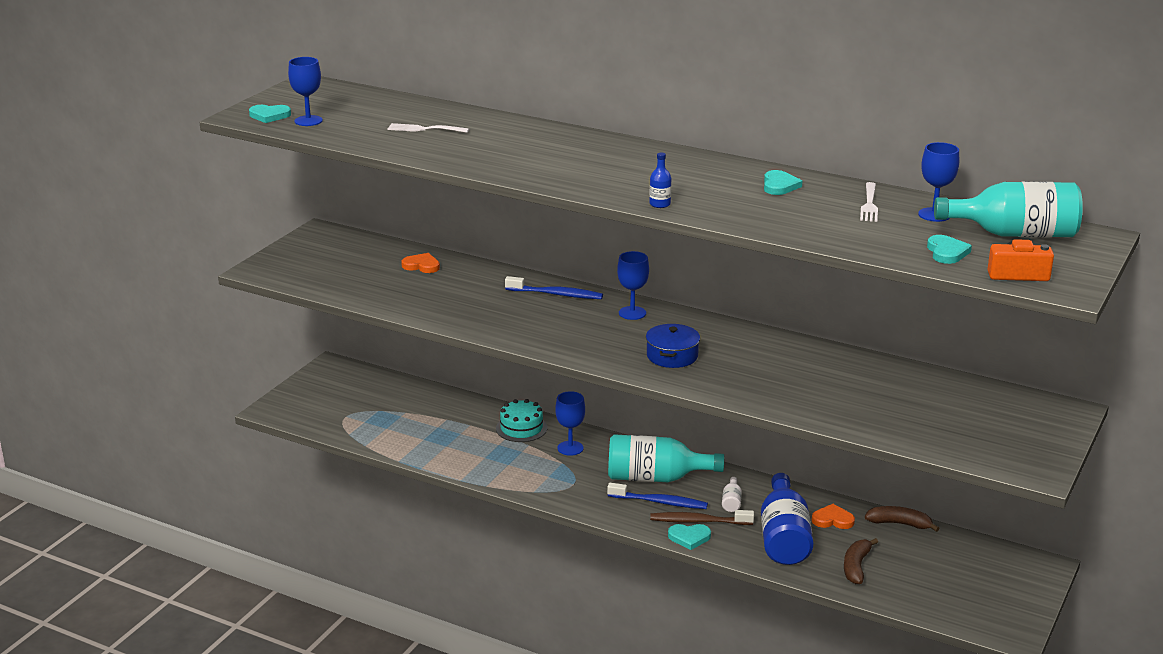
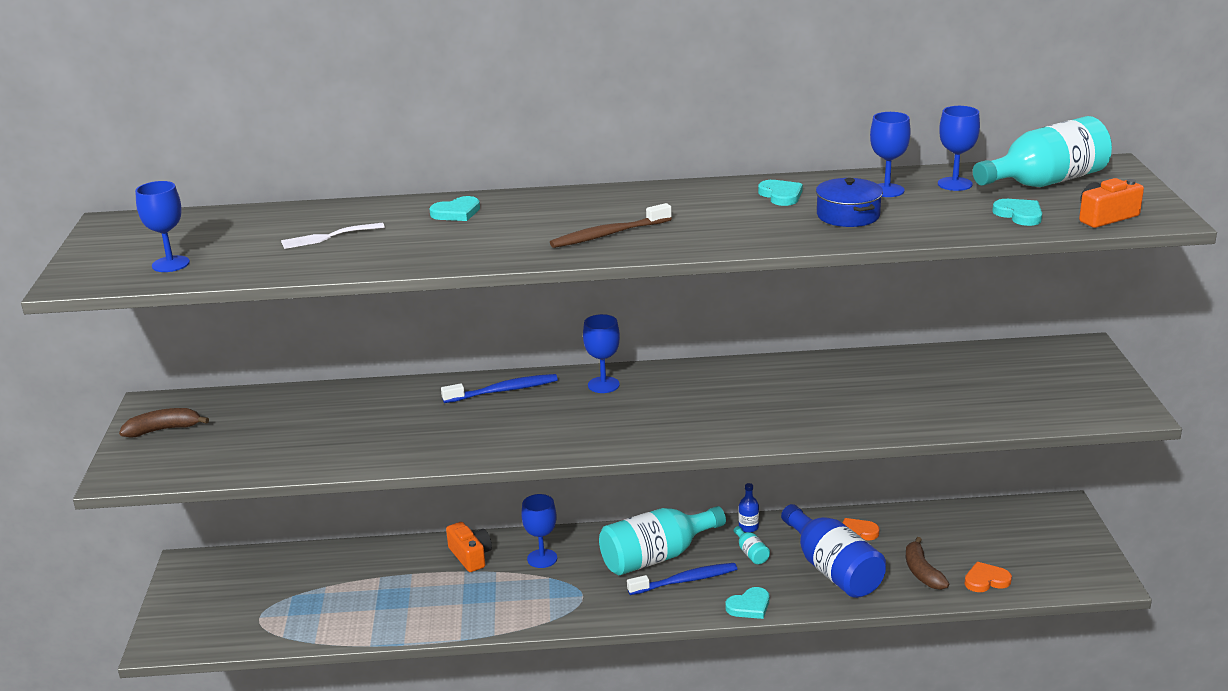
camera: 30 degrees left, 0 degrees up
(269, 116) = (111, 271): turquoise heart -> turquoise heart (456, 212)
(421, 266) = (319, 407): orange heart -> orange heart (986, 580)
(521, 428) = (470, 556): turquoise cake -> orange camera
(660, 204) = (697, 245): blue bottle -> blue bottle (748, 527)
(672, 356) = (694, 416): blue pot -> blue pot (848, 215)
(699, 521) = (741, 585): brown toothbrush -> brown toothbrush (609, 234)
(731, 502) = (751, 553): white bottle -> turquoise bottle
(869, 204) = (887, 190): white fork -> blue goblet
(899, 524) = (914, 515): brown banana -> brown banana (163, 429)

